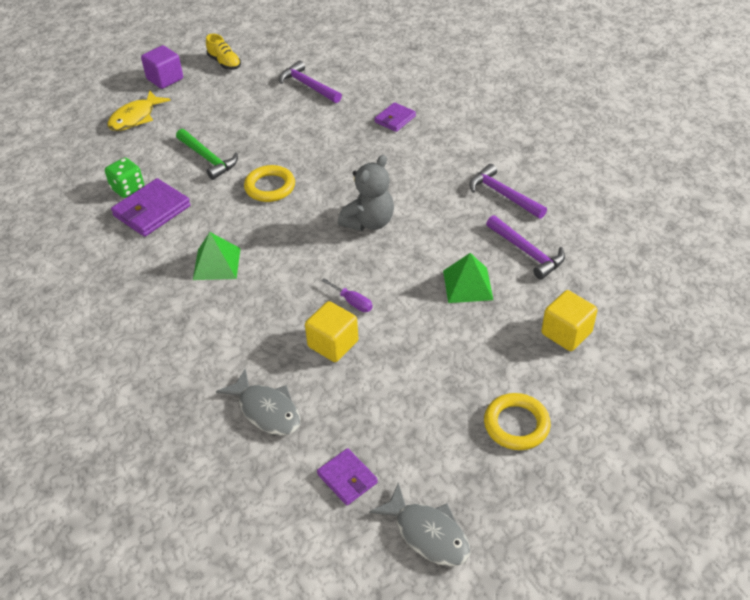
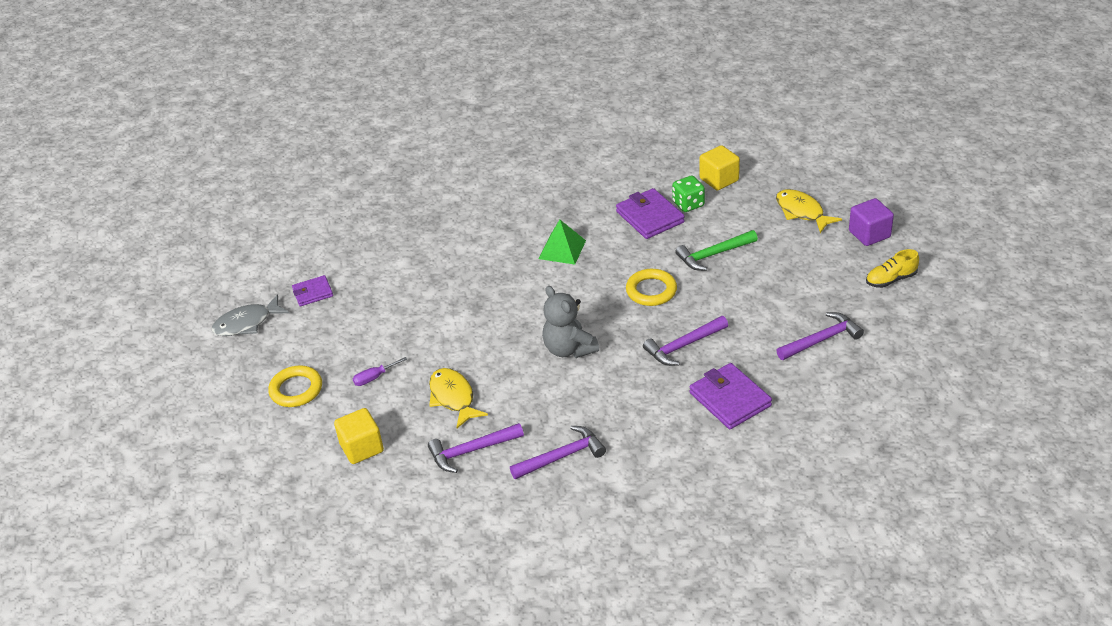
camera: 110 degrees right, 5 degrees down
(266, 410) = (394, 262): grey fish -> none
(333, 344) = (435, 303): yellow cube -> yellow cube (719, 179)
(340, 154) = (683, 346): none -> purple hammer
(352, 302) = (474, 321): purple screwdriver -> purple screwdriver (374, 378)
(395, 119) = (730, 399): purple wallet -> purple wallet, size x1.65
(467, 285) = (453, 398): green pyramid -> yellow fish

